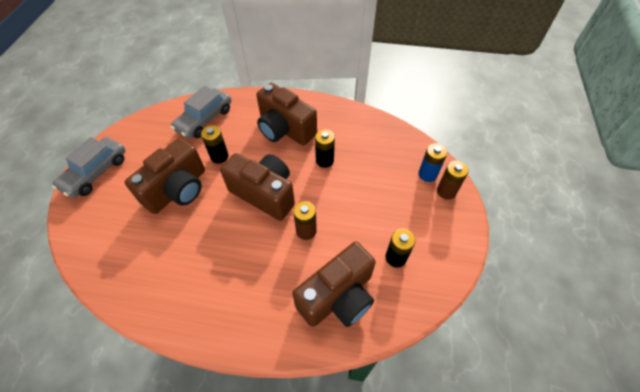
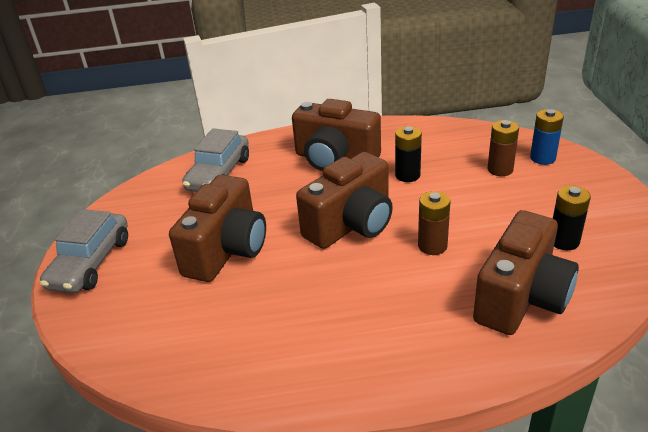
camera: 15 degrees left, 20 degrees down
(219, 156) = (264, 204): black battery -> none
(264, 194) = (351, 224): brown camera -> brown camera turned 120 degrees clockwise
(446, 191) = (576, 167): brown battery -> brown battery (500, 169)

